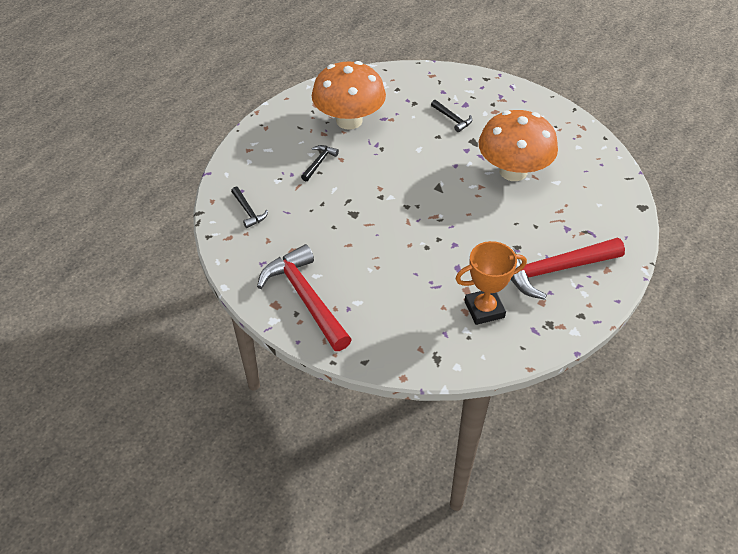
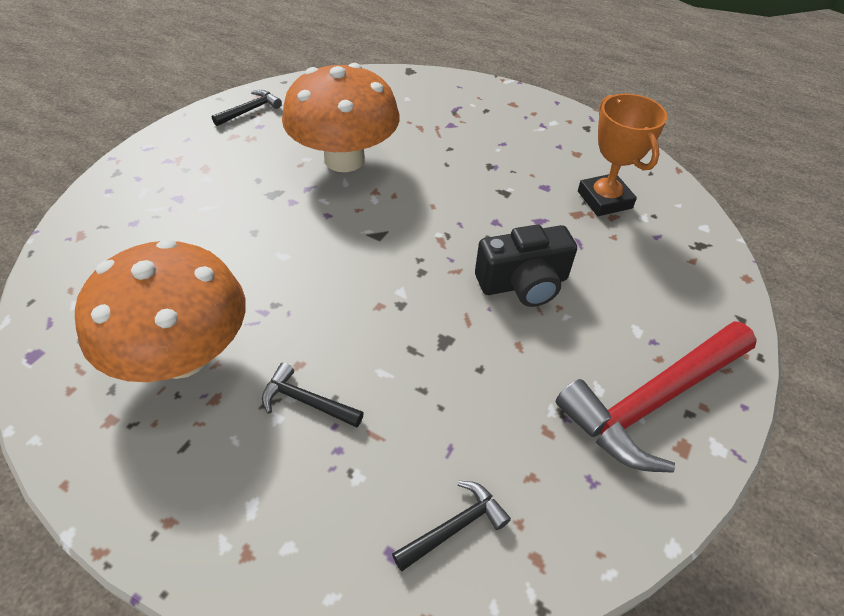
camera: 95 degrees left, 0 degrees up
(397, 252) = (523, 283): none -> black camera
(452, 119) = (213, 213): black hammer -> black hammer (250, 110)
(553, 270) = (523, 140): red hammer -> none

